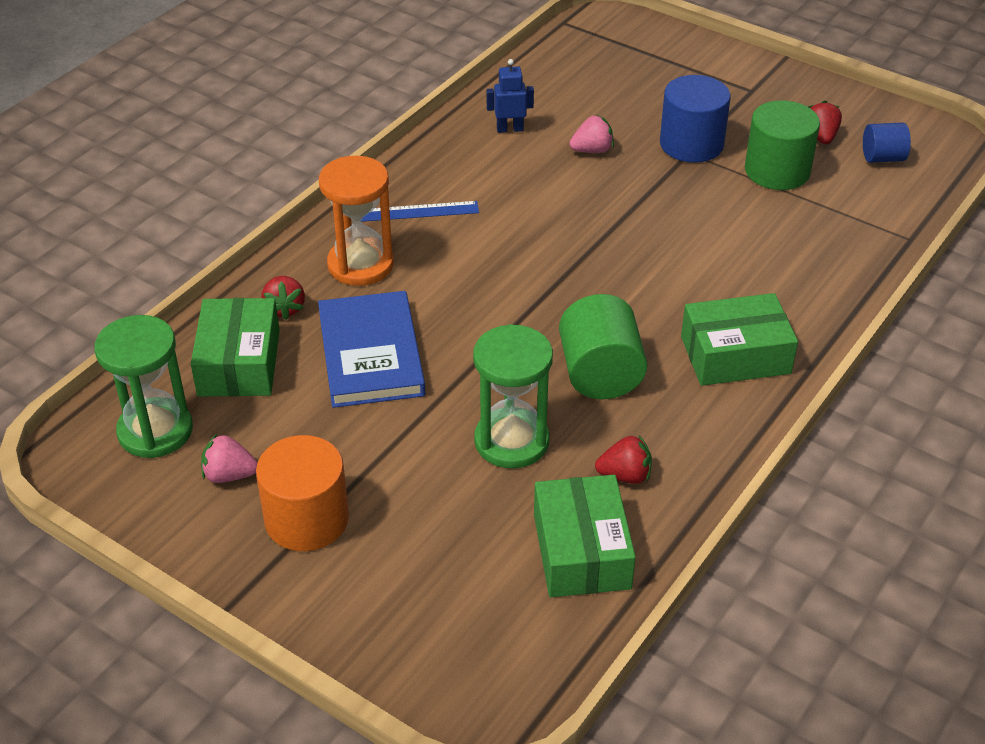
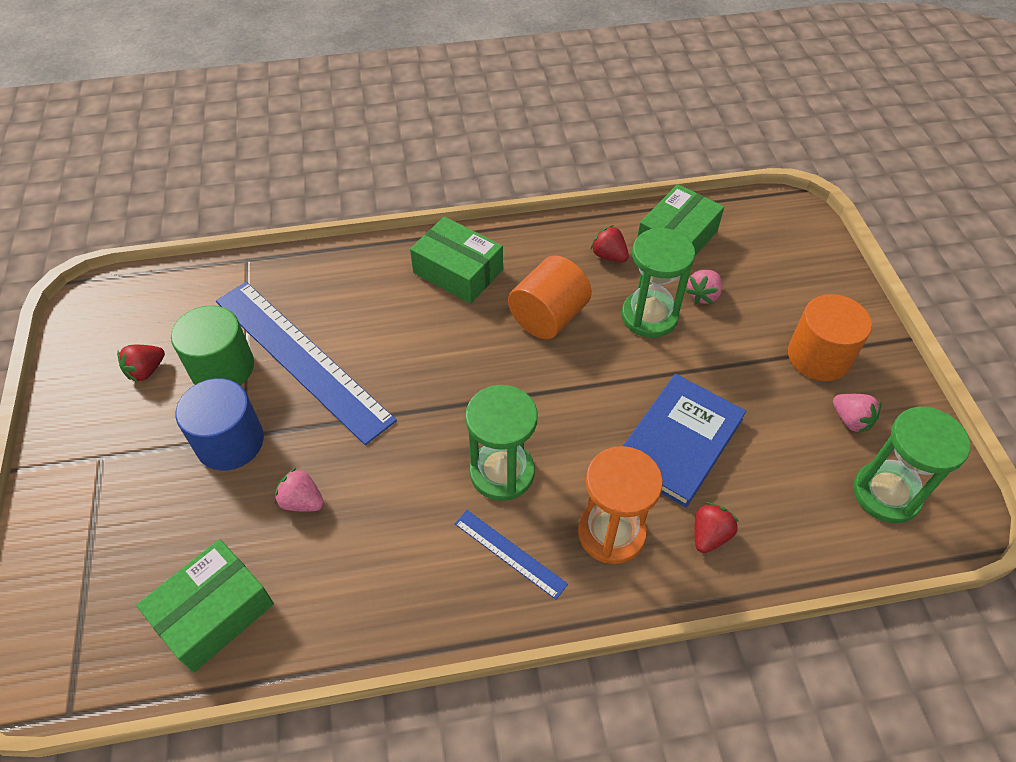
camera: 135 degrees left, 10 degrees up
(239, 363) = (783, 508): green box -> green box (213, 612)
(483, 502) = (703, 295): none -> pink strawberry
(484, 246) = (502, 472): none -> green hourglass
(510, 129) = (325, 589): blue robot -> none
(600, 374) = (548, 317): green cylinder -> orange cylinder
(737, 212) = (302, 358): none -> blue ruler
(882, 158) = (148, 321): blue cylinder -> none

